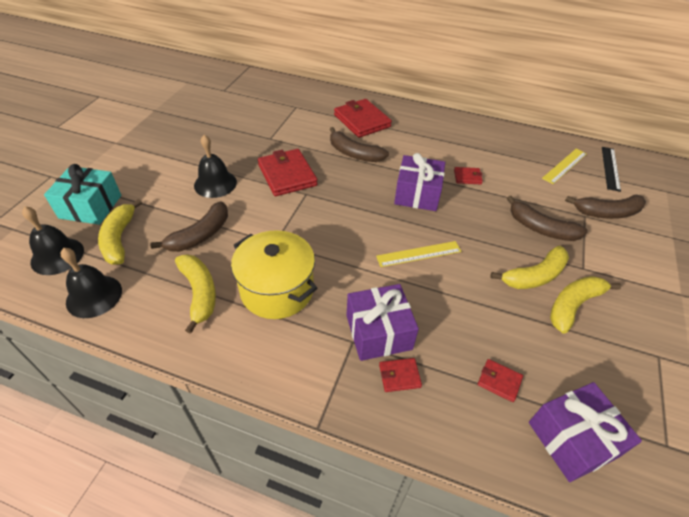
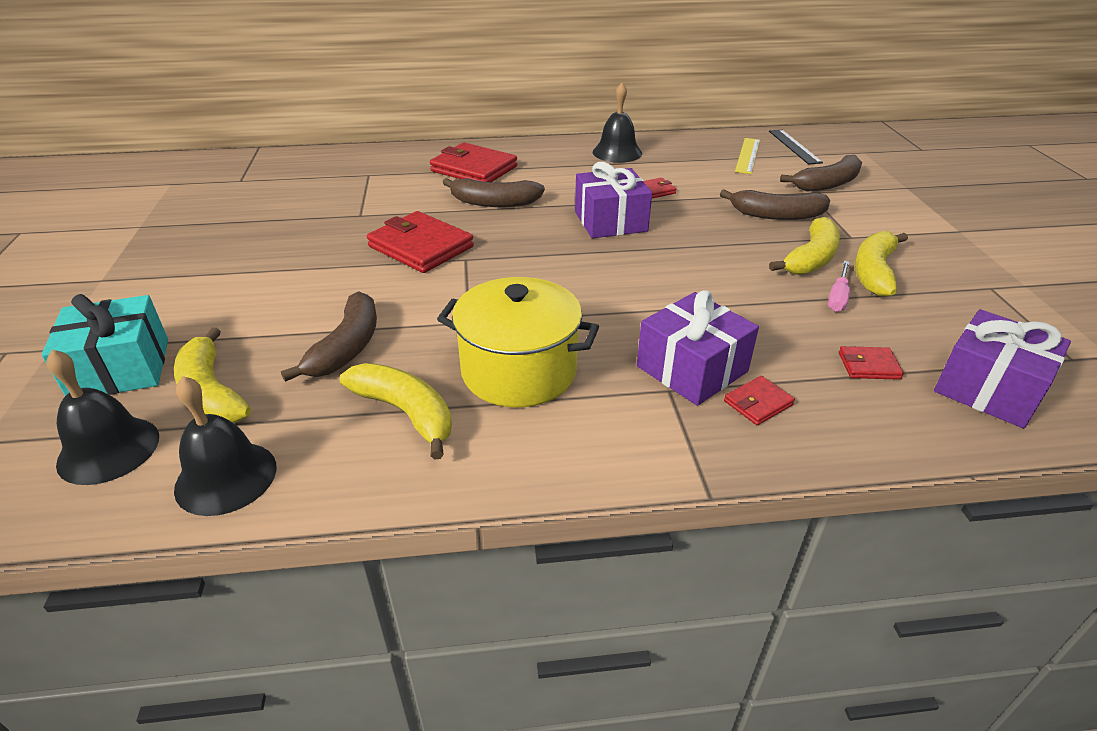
camera: 25 degrees left, 10 degrees down
(215, 183) = (319, 283): black bell -> black bell (617, 152)
(419, 254) = (666, 277): yellow ruler -> none
(526, 316) = (838, 297): none -> pink screwdriver

